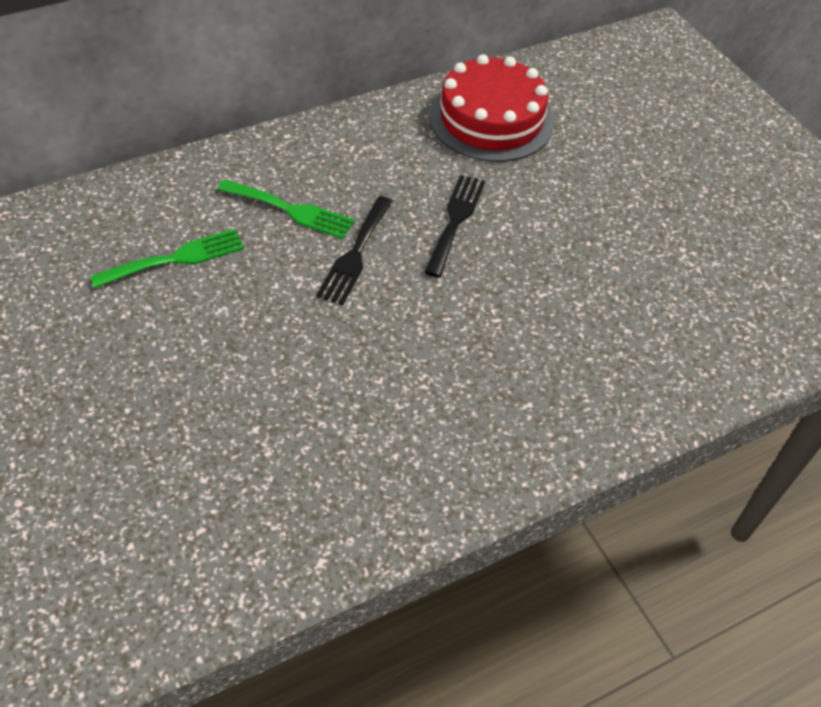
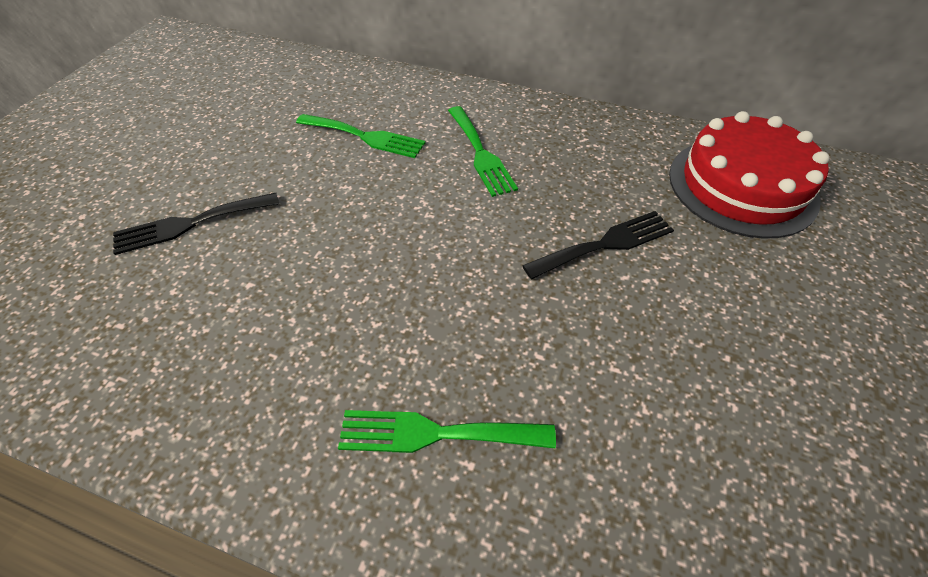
camera: 50 degrees right, 0 degrees up
(355, 254) = (486, 214): black fork -> black fork (190, 224)
(493, 405) = (435, 433): none -> green fork

